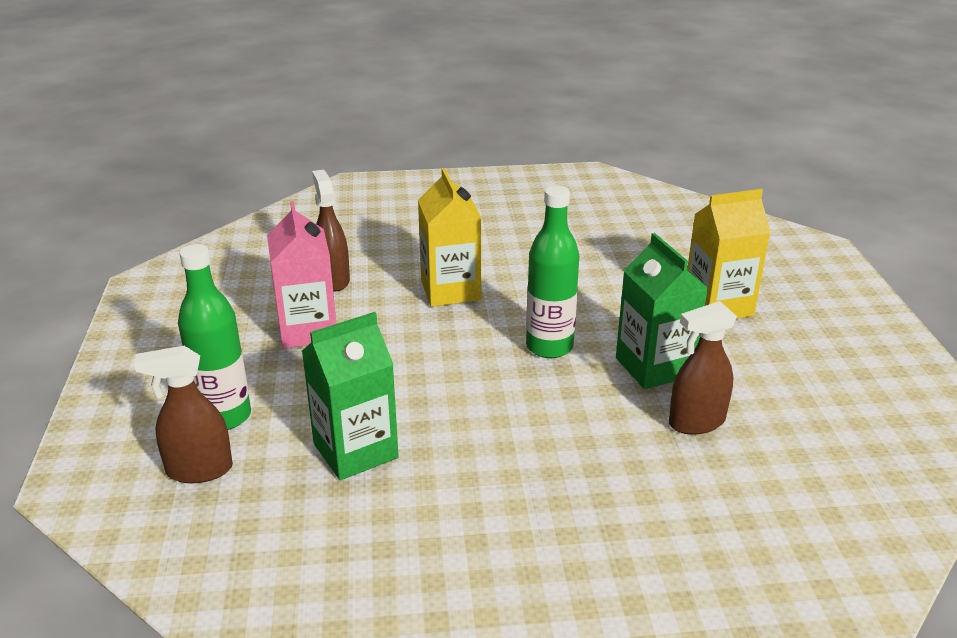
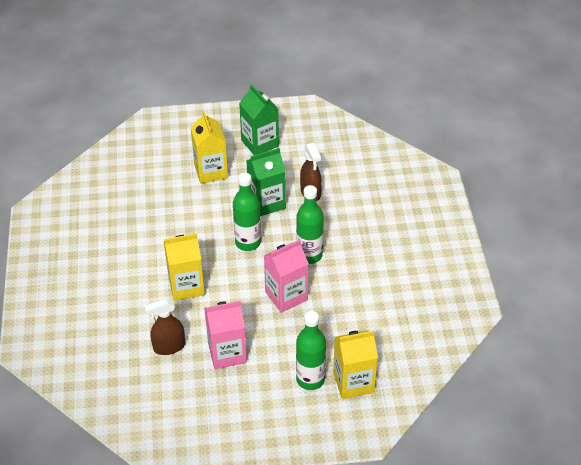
camera: 90 degrees left, 15 degrees up
(199, 470) = (353, 382): brown spray bottle -> yellow carton
(355, 451) = (336, 319): green carton -> green carton (260, 143)
(421, 390) = (286, 296): none -> pink carton
(522, 418) = (309, 255): none -> green bottle

